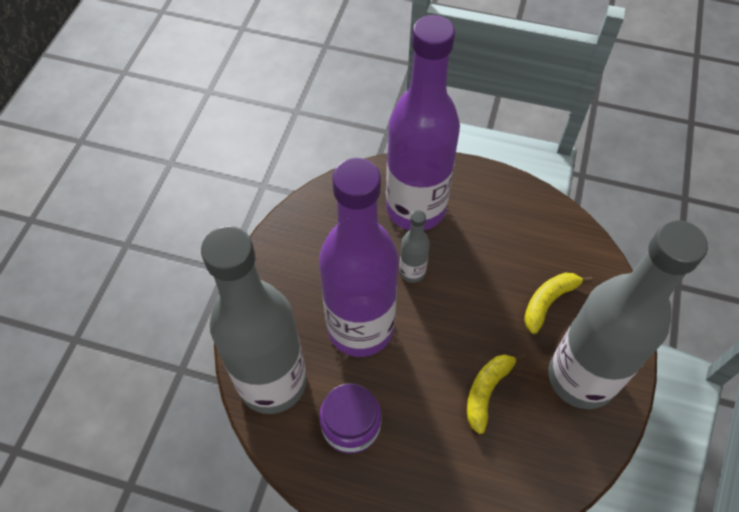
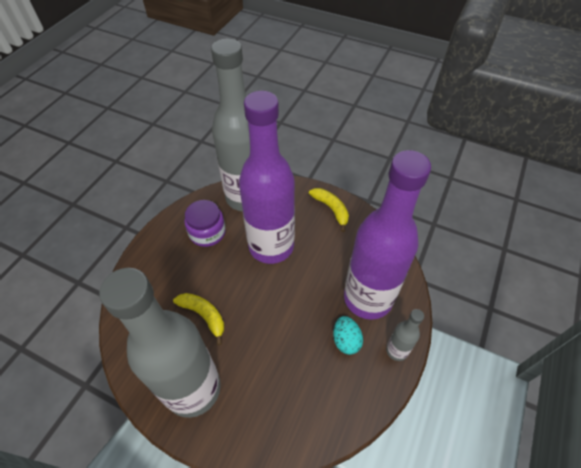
camera: 100 degrees right, 5 degrees down
(412, 272) = (309, 285): grey bottle -> grey bottle (397, 350)
(475, 226) = (346, 340): none -> turquoise egg
(548, 302) = (264, 382): yellow banana -> yellow banana (331, 209)

